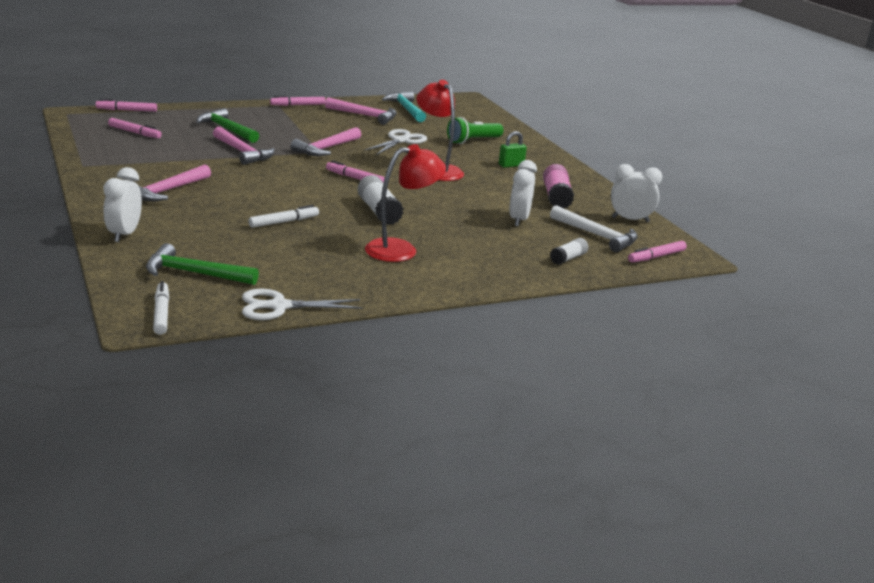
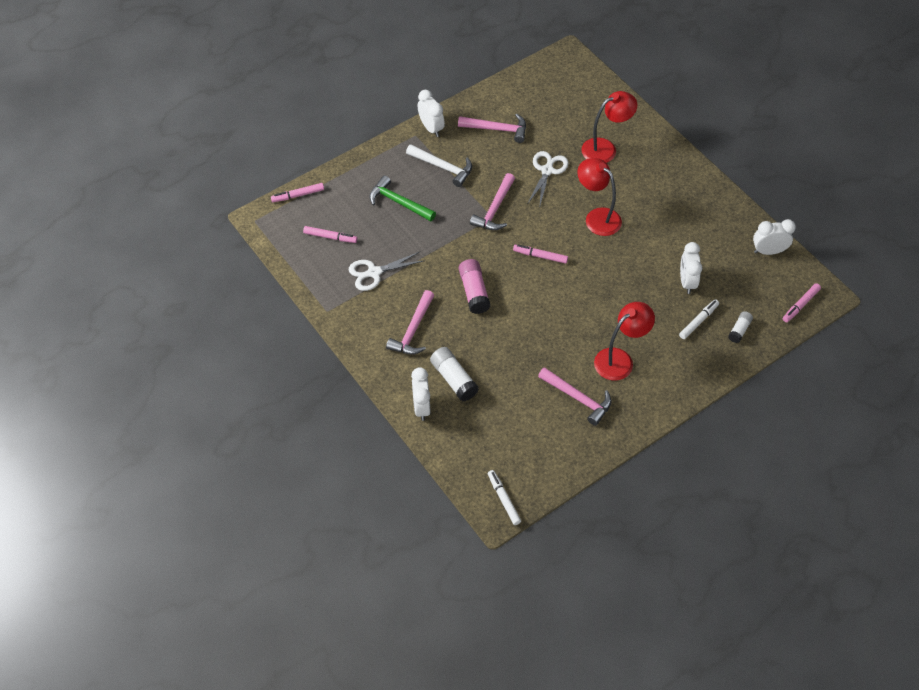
camera: 10 degrees left, 30 degrees up
(194, 273) = (497, 442): green hammer -> none
(242, 152) = (433, 242): pink hammer -> pink hammer (578, 398)
(279, 306) = (572, 465): white scissors -> white scissors (374, 272)
(284, 222) = (521, 348): white marker -> white marker (698, 321)
(298, 105) = (431, 128): pink marker -> white clock
(379, 211) = (581, 306): white glue stick -> white glue stick (454, 379)
(406, 109) = (526, 101): turquoise hammer -> none
(473, 141) = (605, 148): green flashlight -> red lamp
(511, 165) = (651, 186): green padlock -> none
(556, 197) = (703, 233): pink glue stick -> pink glue stick (474, 292)
(596, 235) = (750, 287): white hammer -> white hammer (443, 167)

